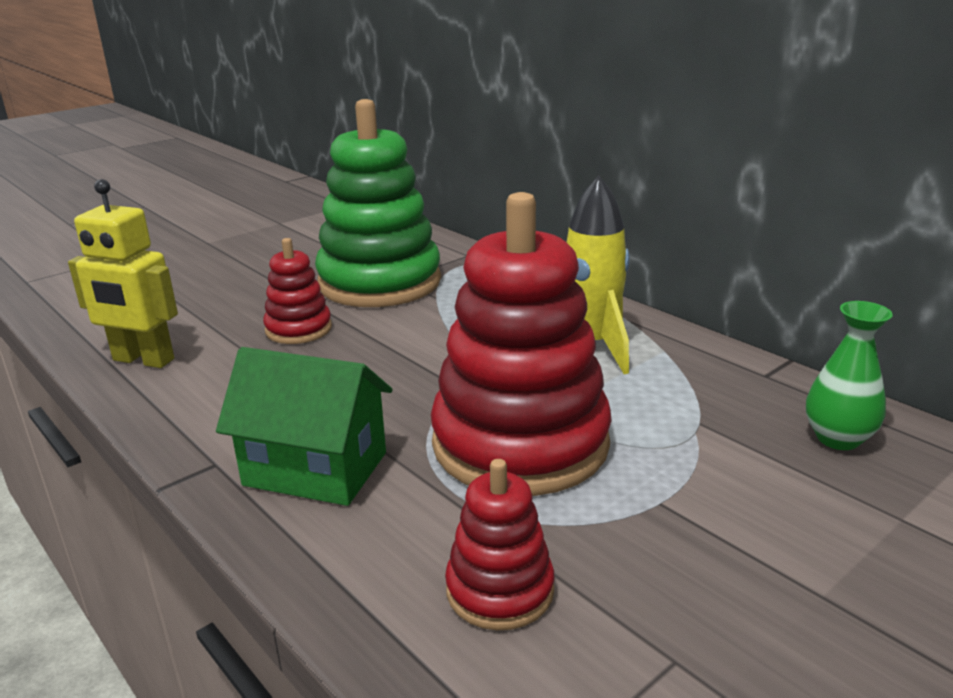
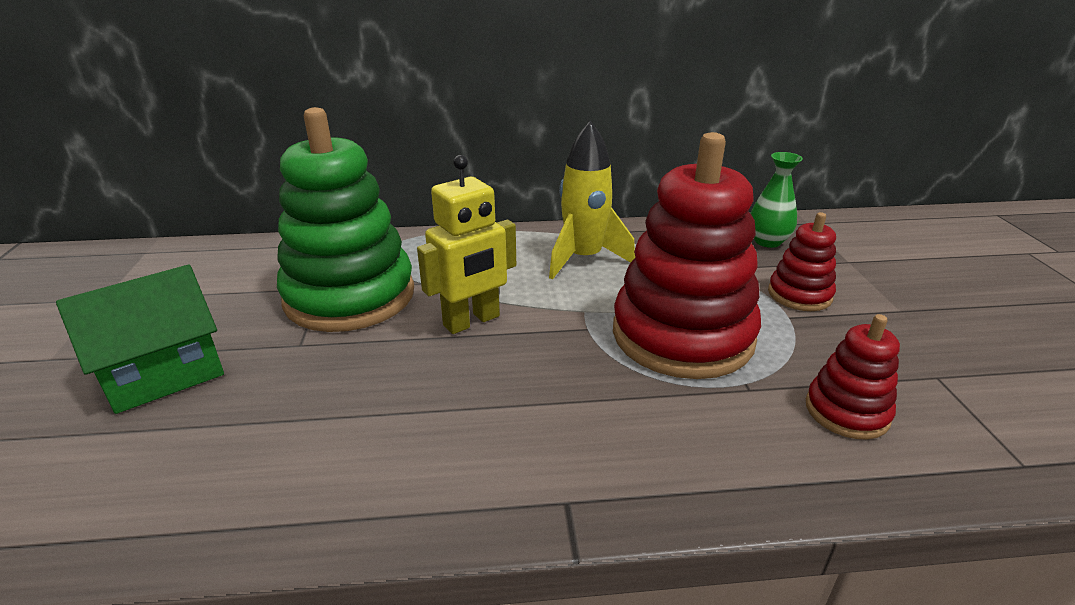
camera: 55 degrees left, 5 degrees up
(143, 360) = (283, 496): yellow robot -> yellow robot (472, 321)
(298, 329) = (372, 368): red stacking toy -> red stacking toy (799, 295)
(315, 469) = (632, 442): green house -> green house (164, 374)

